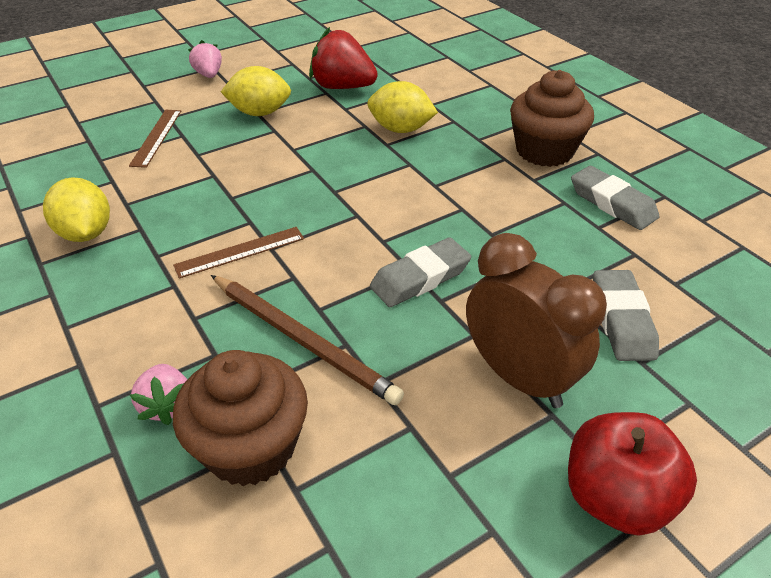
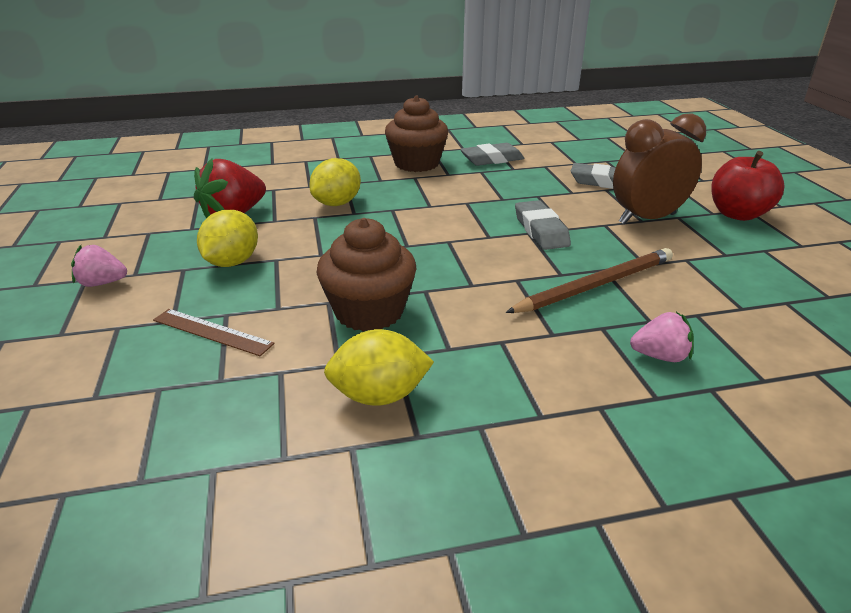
camera: 70 degrees left, 10 degrees down
(240, 252) = (470, 300): brown ruler -> none
(250, 447) = (705, 321): brown cupcake -> brown cupcake (369, 311)

